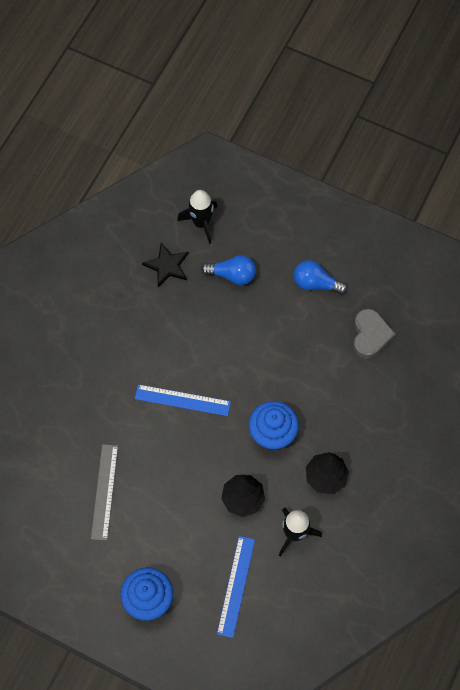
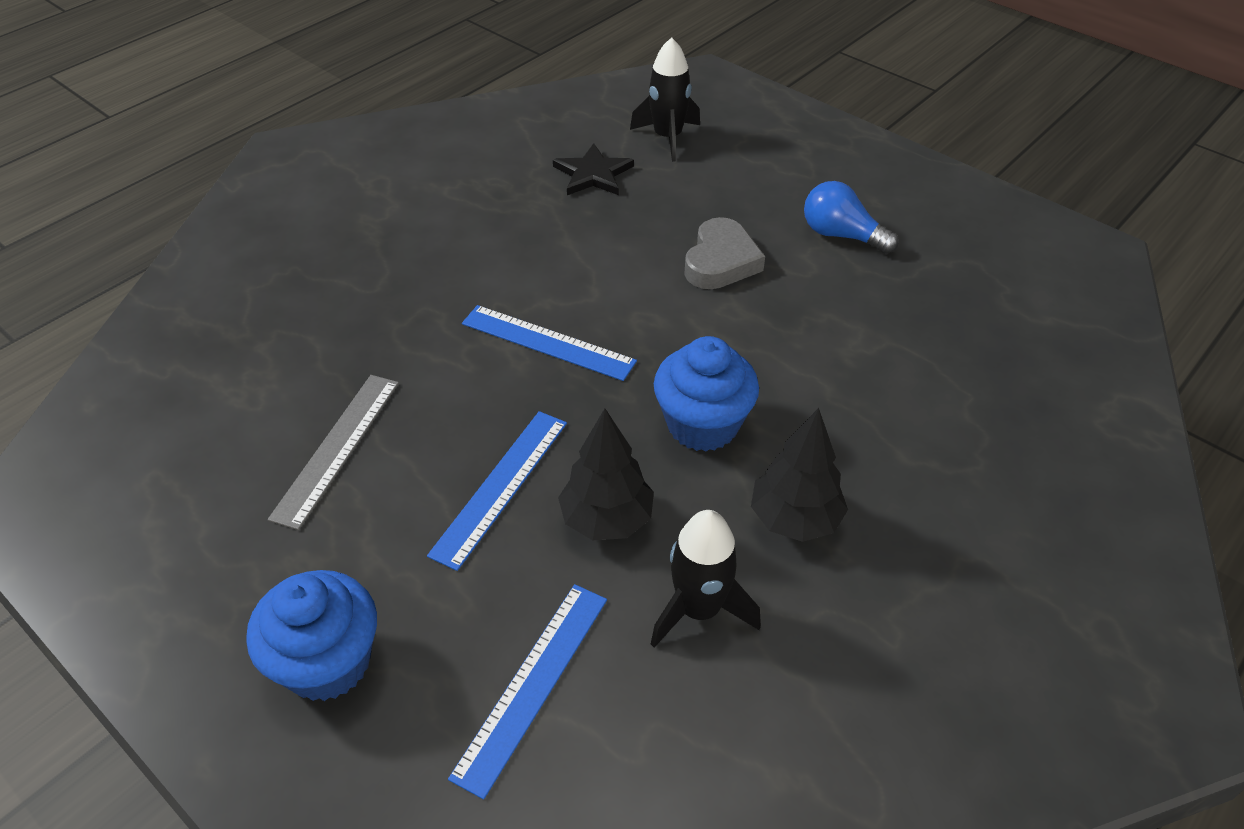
camera: 15 degrees right, 20 degrees down
(189, 493) = (500, 486): none -> blue ruler
(232, 275) = (698, 201): blue light bulb -> none
(370, 336) = (930, 319): grey heart -> grey heart (721, 261)

